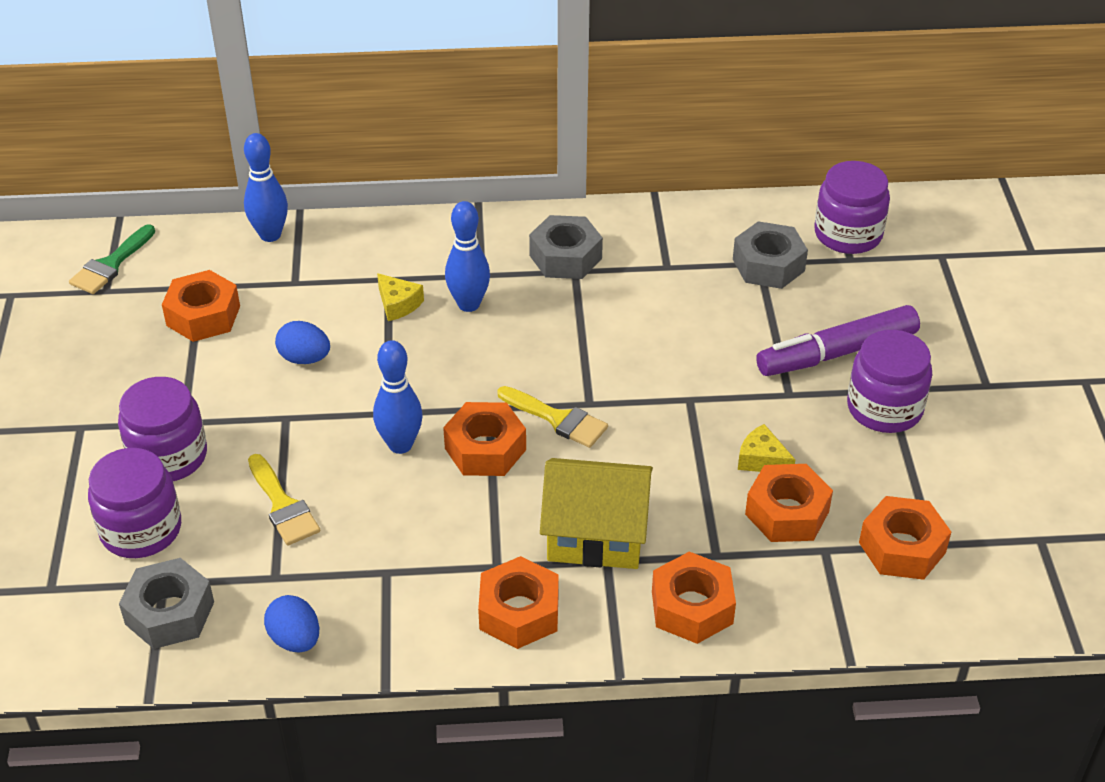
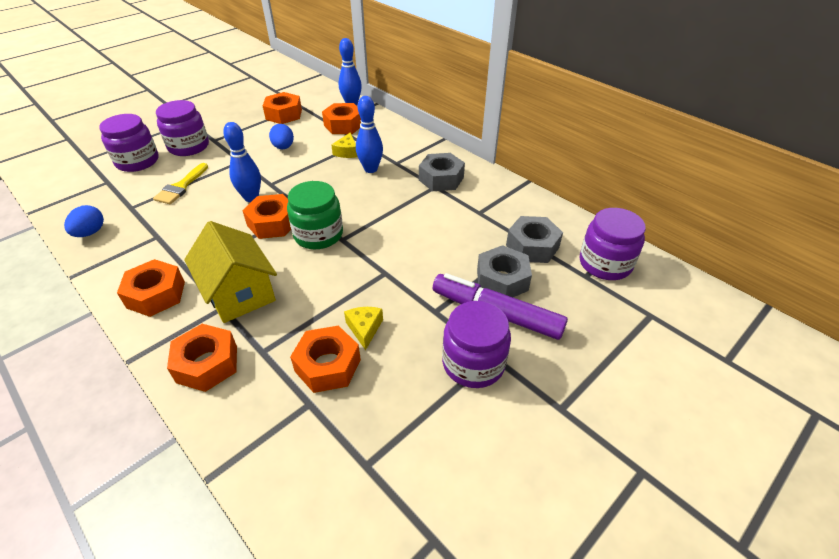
camera: 50 degrees right, 0 degrees up
(111, 264) = (291, 84): green brush -> none
(169, 613) = (88, 192): grey nut -> grey nut (502, 280)
(557, 419) = (318, 235): yellow brush -> green jar
(902, 547) = (346, 447): orange nut -> orange nut (343, 125)

